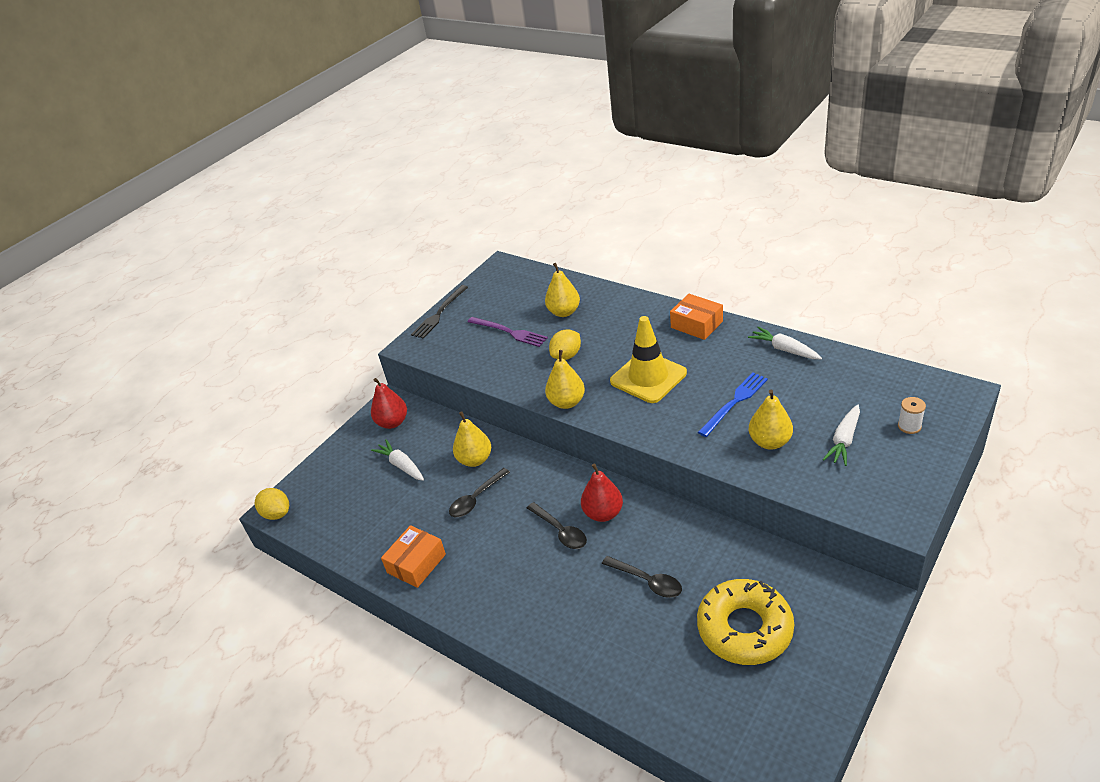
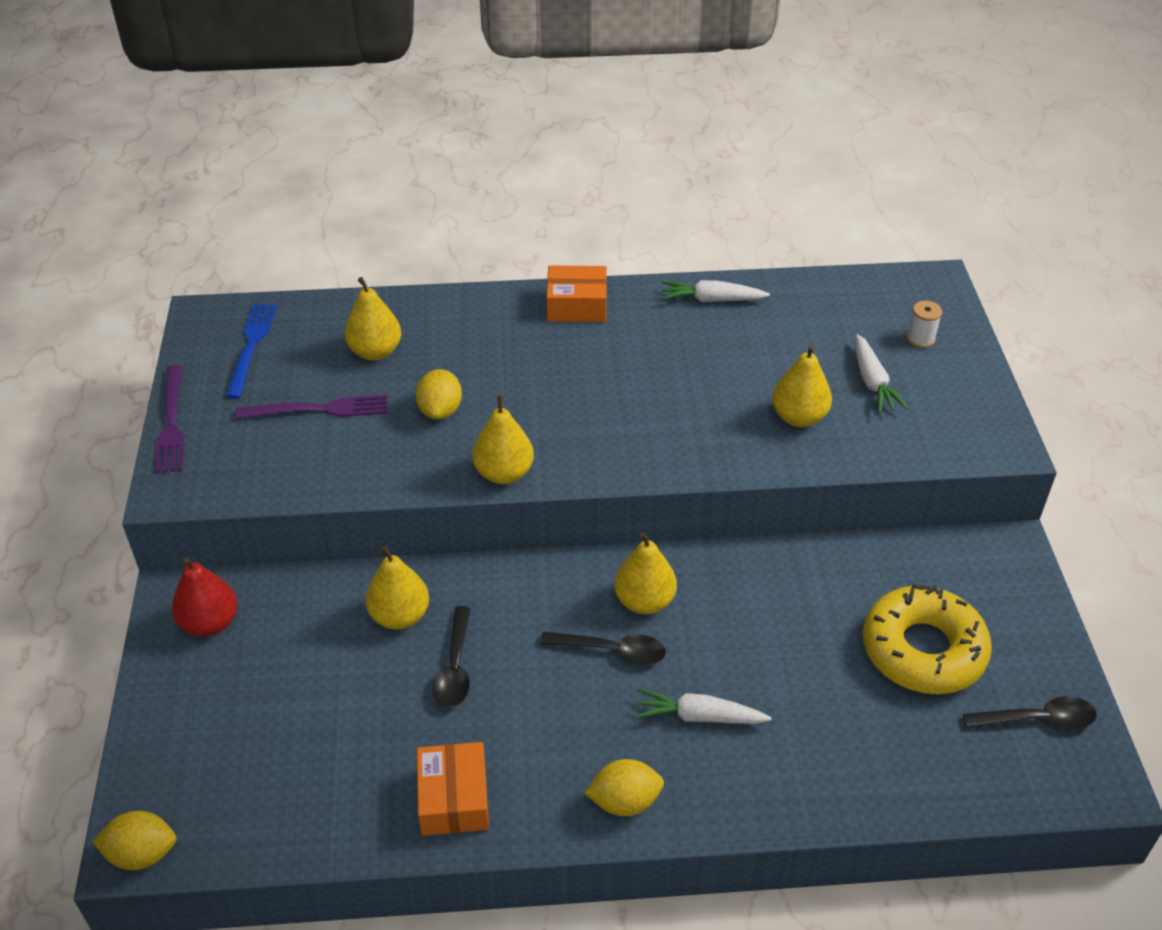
camera: 45 degrees left, 5 degrees up
(401, 465) = (290, 678): white carrot -> white carrot (699, 716)
(439, 313) = (171, 423): black fork -> purple fork
(492, 613) = (624, 801): none -> yellow lemon
(603, 513) = (644, 601): red pear -> yellow pear
(647, 581) = (774, 655): black spoon -> black spoon (1038, 719)
(648, 377) = (581, 397): yellow traffic cone -> none
(734, 402) = (716, 386): blue fork -> blue fork (251, 346)

